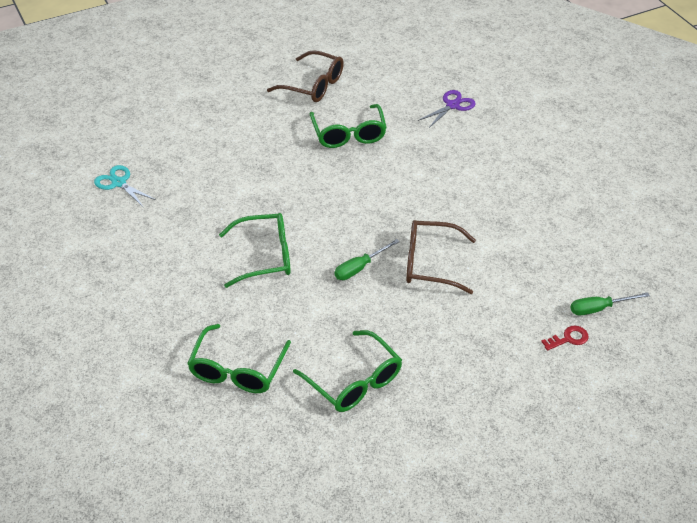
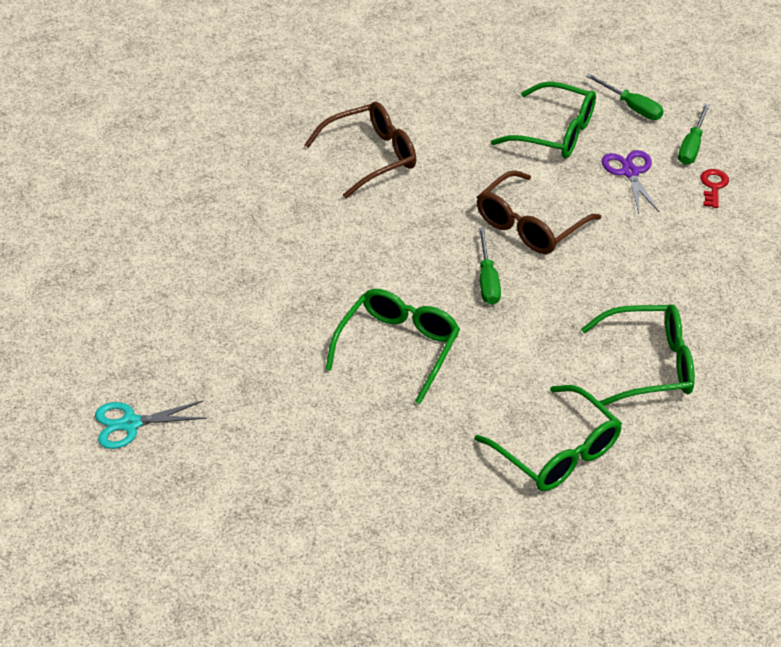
camera: 55 degrees left, 0 degrees up
(313, 85) = (141, 168): brown glasses -> brown glasses (371, 156)
(348, 134) = (261, 183): green glasses -> green glasses (555, 133)
(452, 105) = (301, 84): purple scissors -> purple scissors (630, 172)
(605, 259) = (631, 107): none -> green screwdriver

